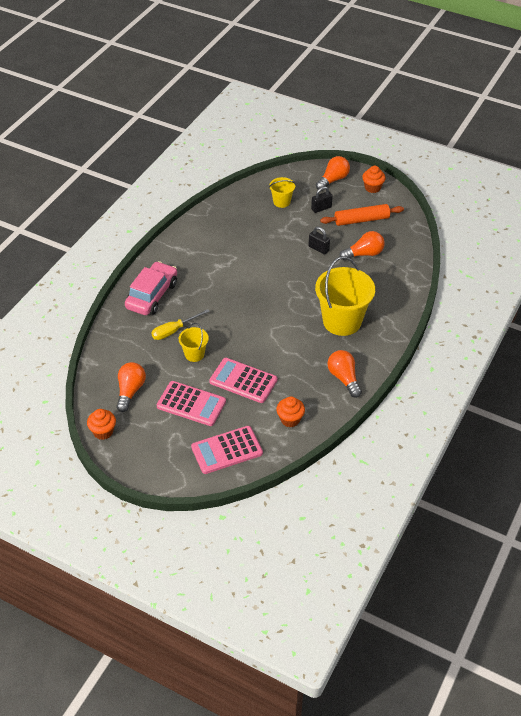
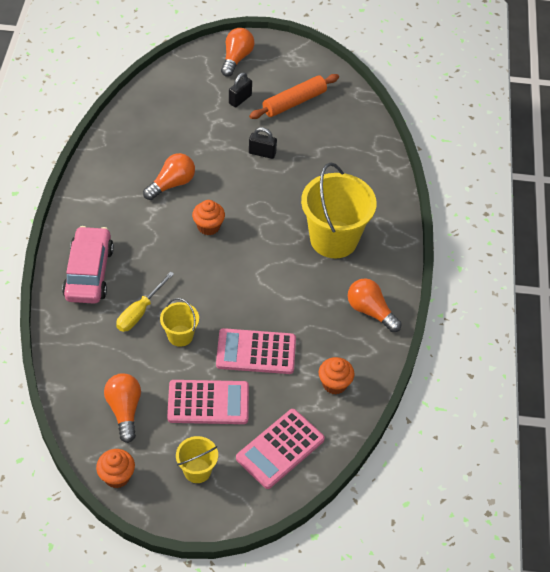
camera: 25 degrees left, 5 degrees up
(281, 202) = (189, 103): yellow bucket -> yellow bucket (197, 470)
(364, 254) = (317, 145): orange light bulb -> orange light bulb (172, 184)
(372, 188) = (287, 57): orange cupcake -> orange cupcake (208, 226)

